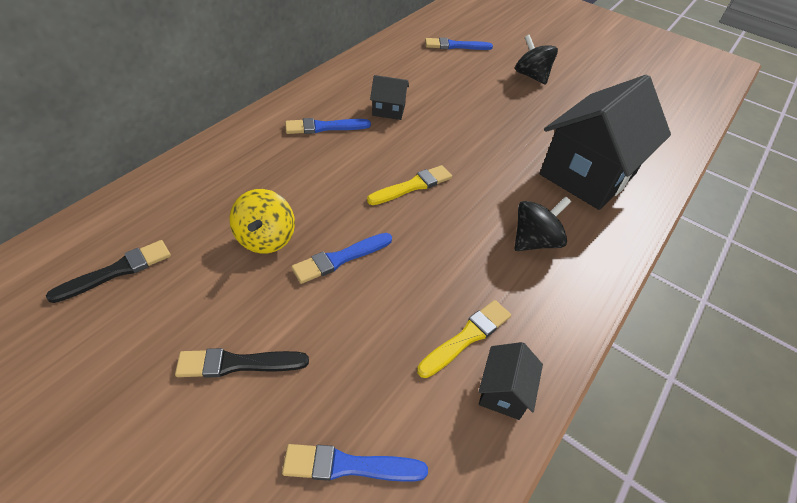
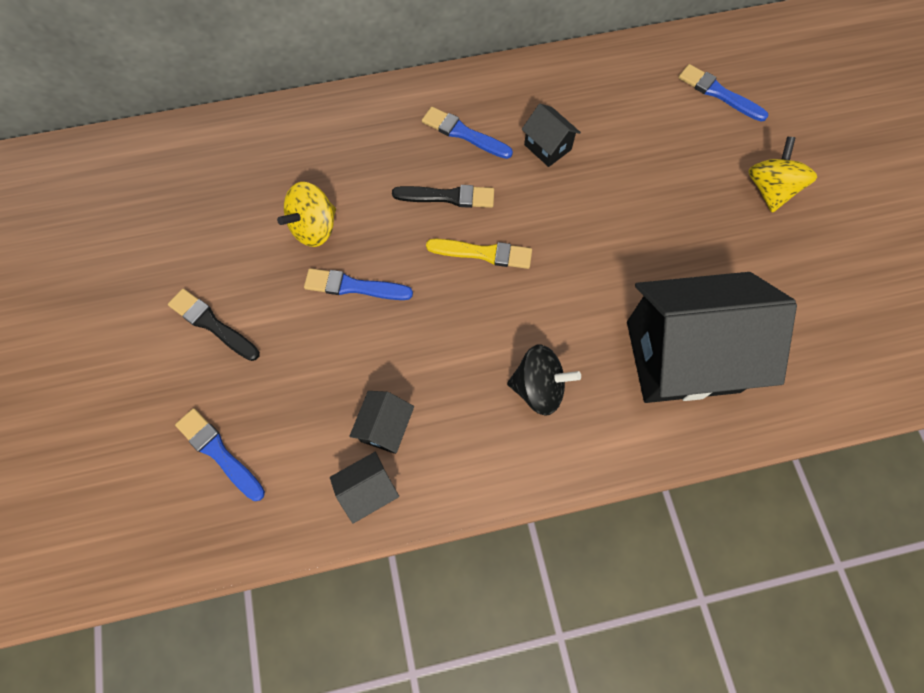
camera: 45 degrees right, 20 degrees up
(116, 271) = (193, 189): black brush -> black brush (447, 197)
(466, 337) = (385, 428): yellow brush -> black house
(531, 76) = (769, 189): black spinning top -> yellow spinning top

